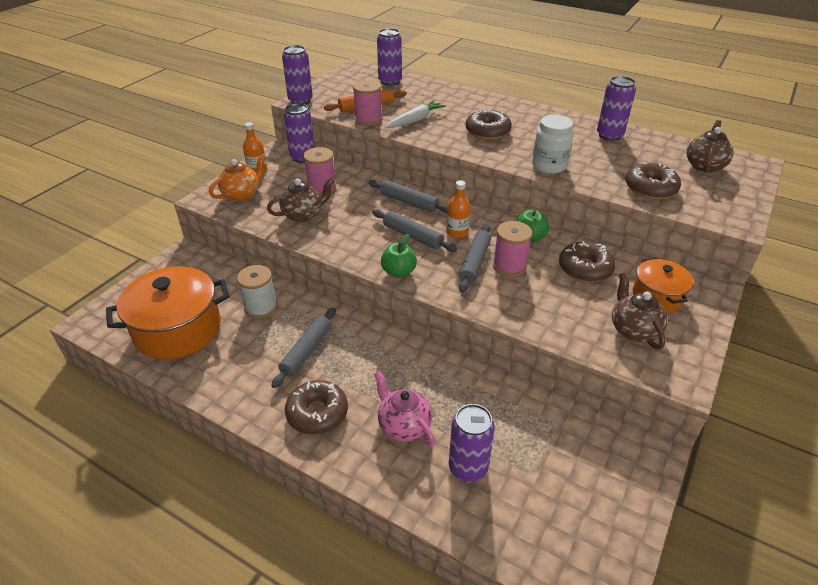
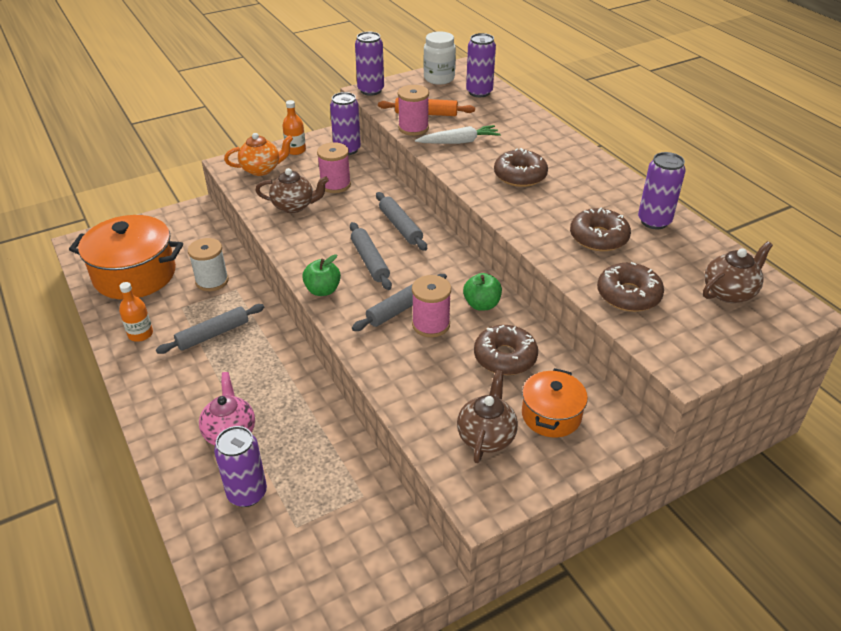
camera: 30 degrees right, 0 degrees up
(317, 413) = (174, 390): brown donut -> brown donut (598, 237)
(457, 232) = (415, 272): orange bottle -> orange bottle (140, 334)
(549, 166) = (542, 233): white jar -> white jar (439, 78)

